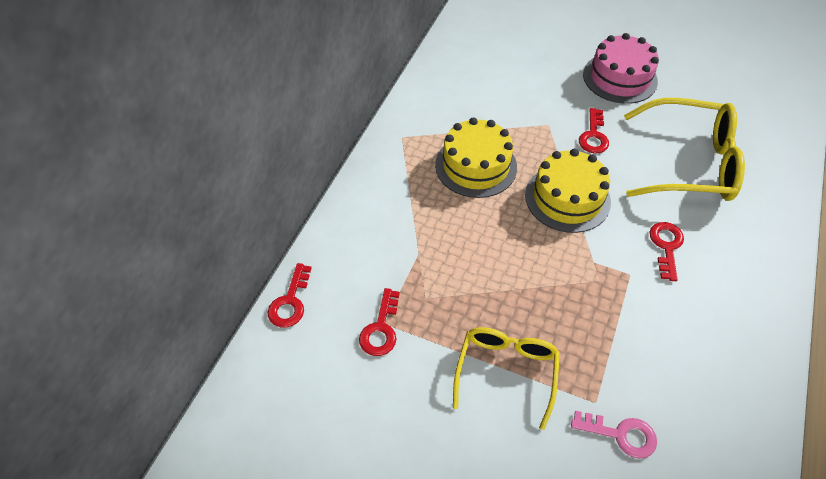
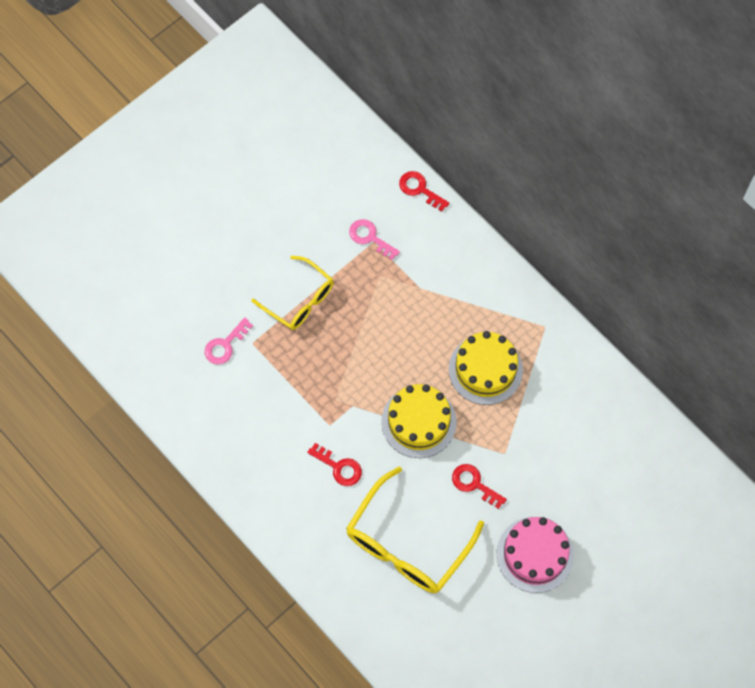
camera: 115 degrees right, 15 degrees up
(381, 328) = (370, 237): red key -> pink key

